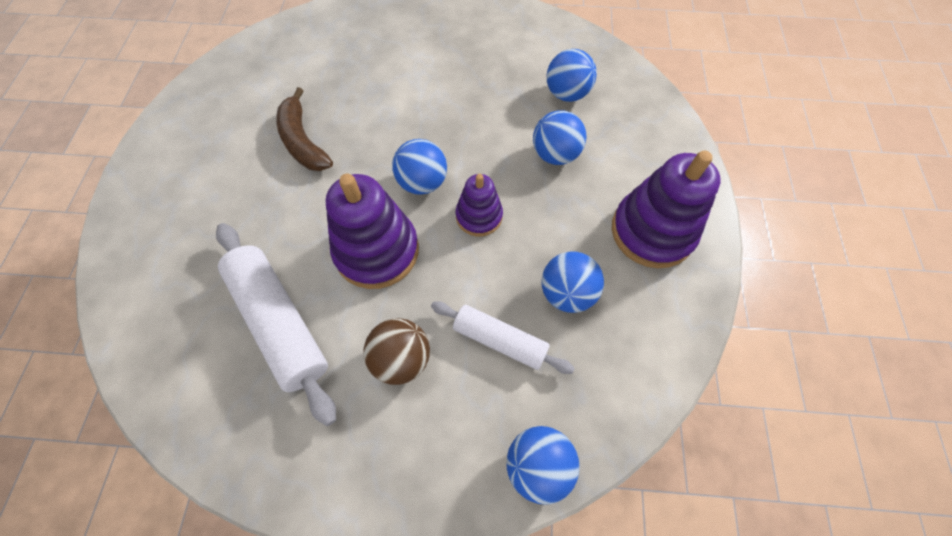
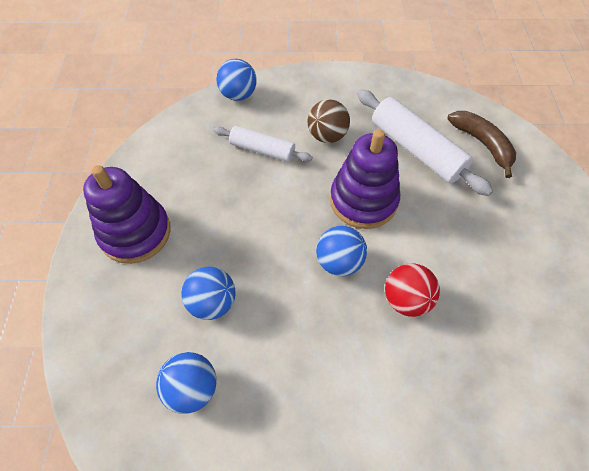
camera: 175 degrees right, 5 degrees down
(303, 141) = (469, 297): brown banana -> brown banana (482, 144)
(364, 144) = (406, 299): none -> red ball
(479, 216) = (284, 234): purple stacking toy -> none
(566, 293) = (213, 181): blue ball -> none

